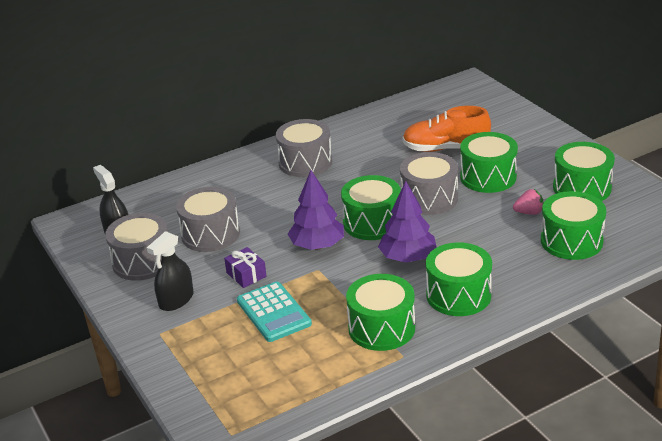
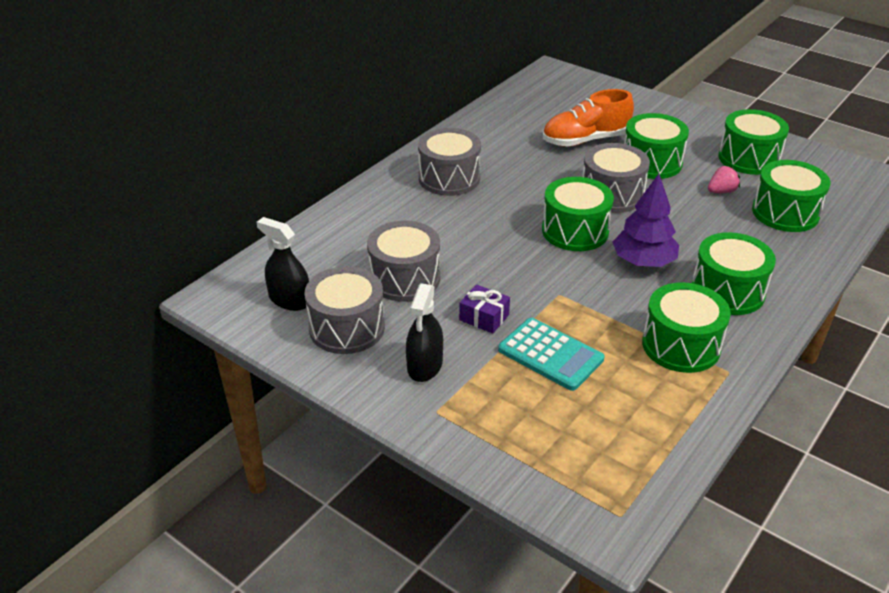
camera: 25 degrees left, 5 degrees up
(317, 245) = (537, 267): purple tree -> none

